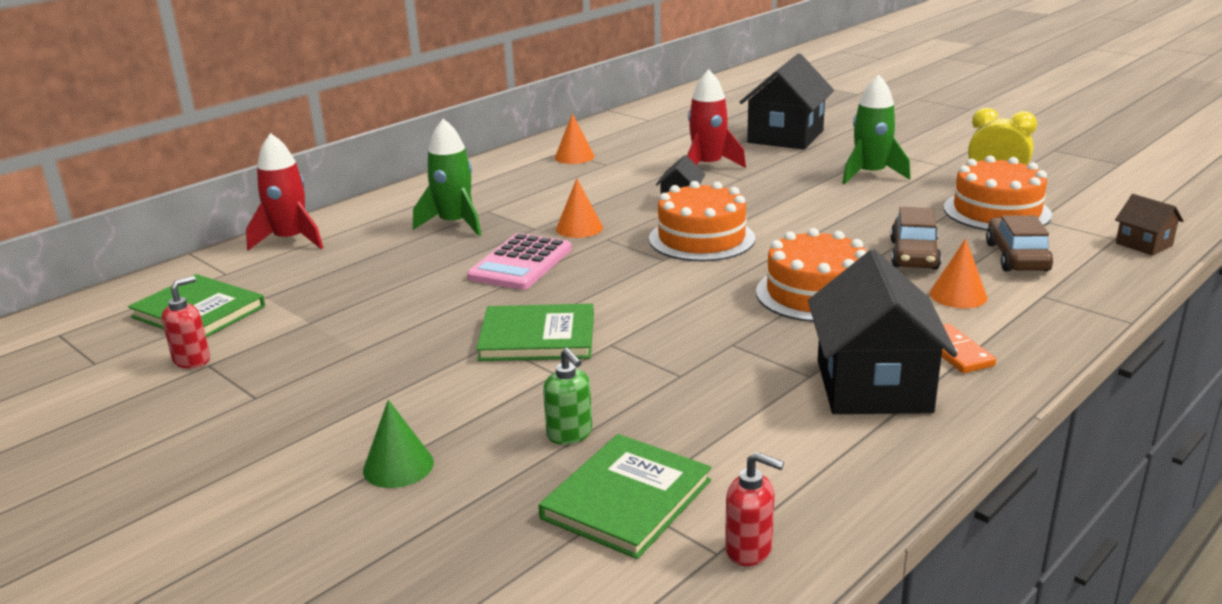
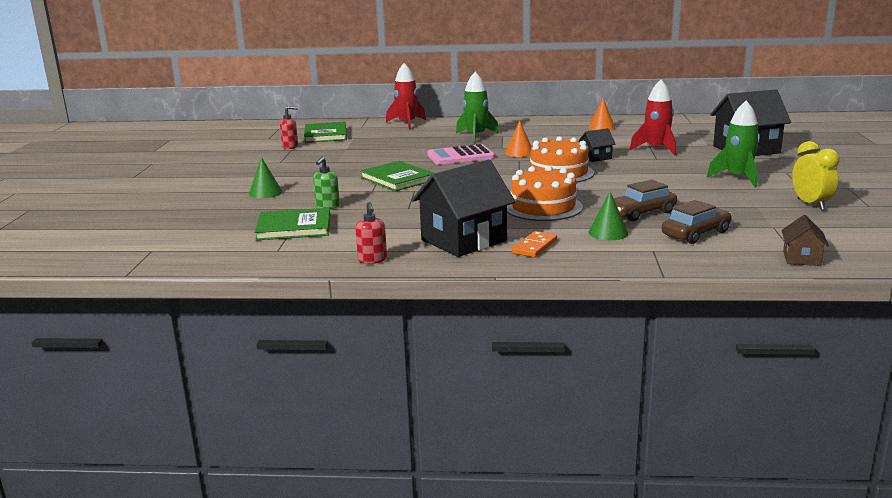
camera: 50 degrees right, 5 degrees down
(749, 550) = (286, 254): red soap dispenser -> red soap dispenser (372, 260)
(958, 295) = (608, 233): orange cone -> green cone
(996, 211) = (758, 215): orange cake -> none

